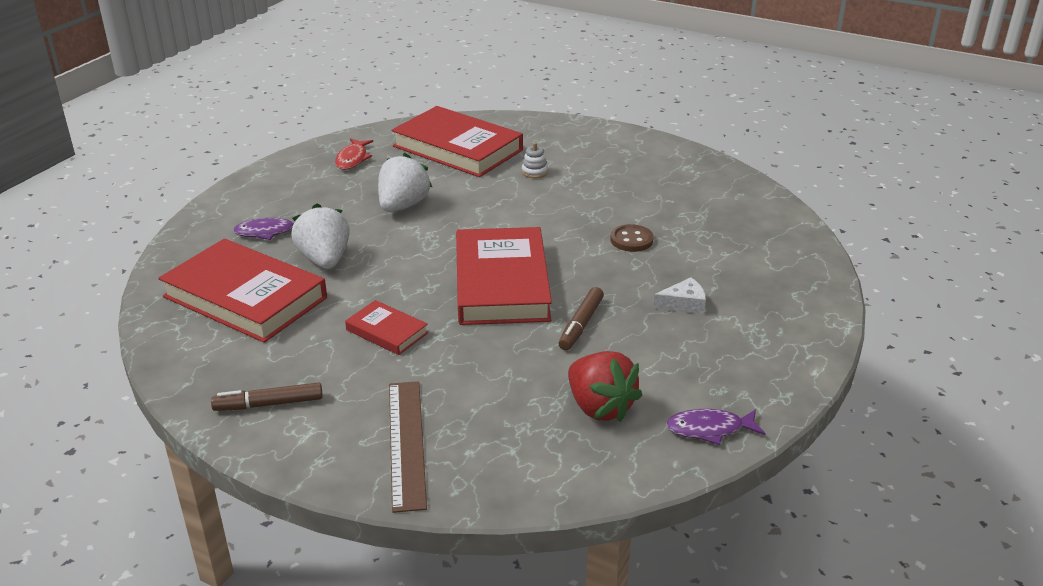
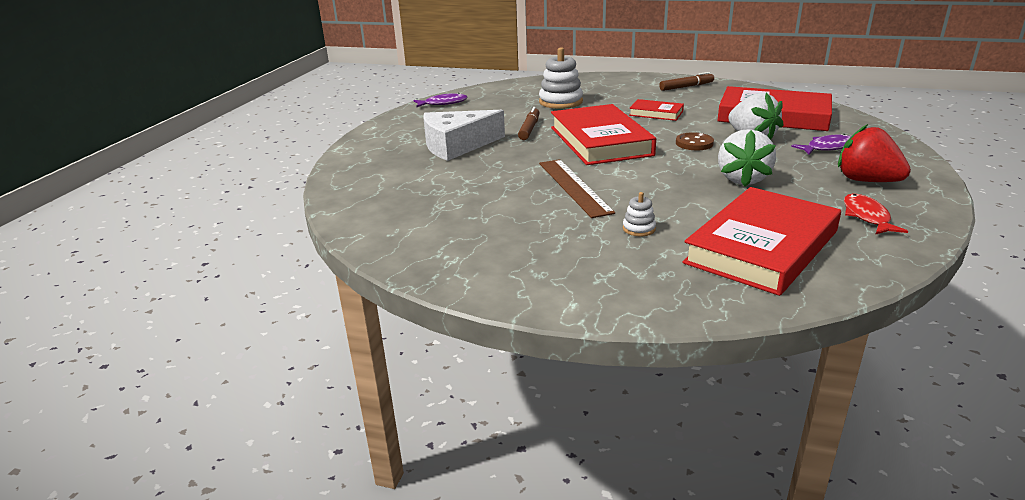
camera: 170 degrees right, 5 degrees down
(407, 443) = (600, 85): brown ruler -> brown ruler (573, 187)
(457, 148) = (762, 247): red book -> red book turned 75 degrees counterclockwise
(506, 393) = (560, 102): none -> white stacking toy
(599, 407) = (505, 103): red strawberry -> red strawberry (866, 181)
(631, 240) = (505, 178): brown button -> brown button (694, 143)
(683, 304) = (457, 145): white cheese -> white cheese, size x2.10

